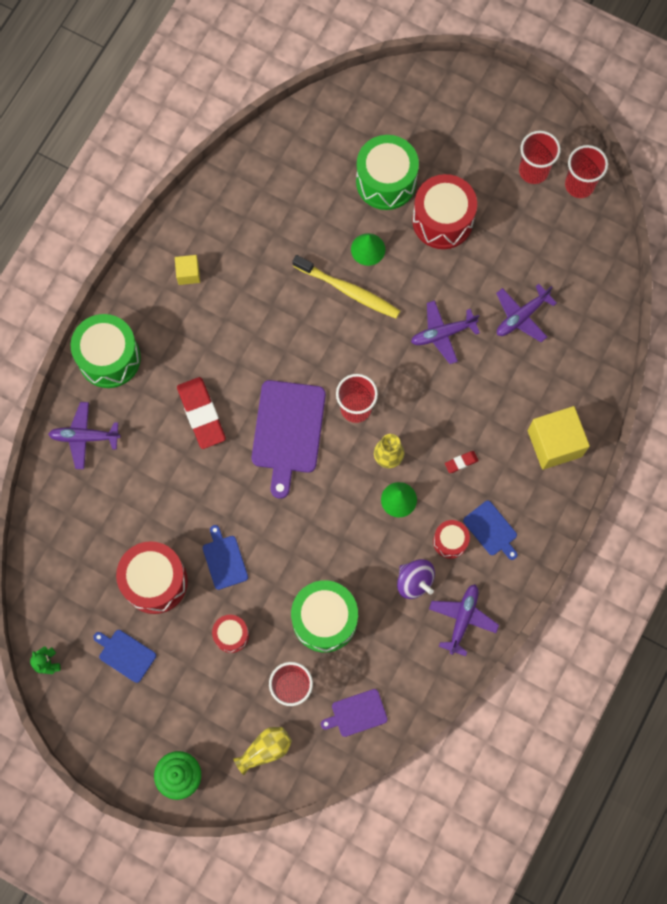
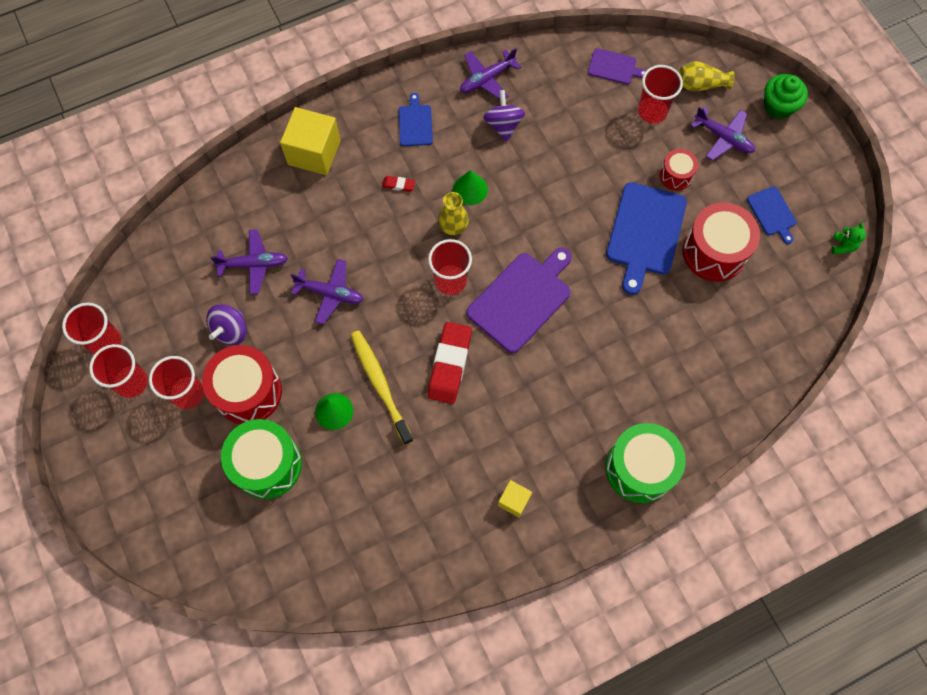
camera: 145 degrees left, 5 degrees down
(84, 437) = (706, 410): purple plane -> purple plane (723, 138)
(201, 414) = (587, 362): red eraser -> red eraser (449, 364)
(224, 560) = (645, 232): blue cutting board -> blue cutting board, size x1.90
(324, 619) = (593, 142): green drum -> none
(450, 541) = (453, 135): red drum -> none
(485, 190) = (188, 393): none -> red cup
(494, 255) = (231, 330): none -> purple spinning top

